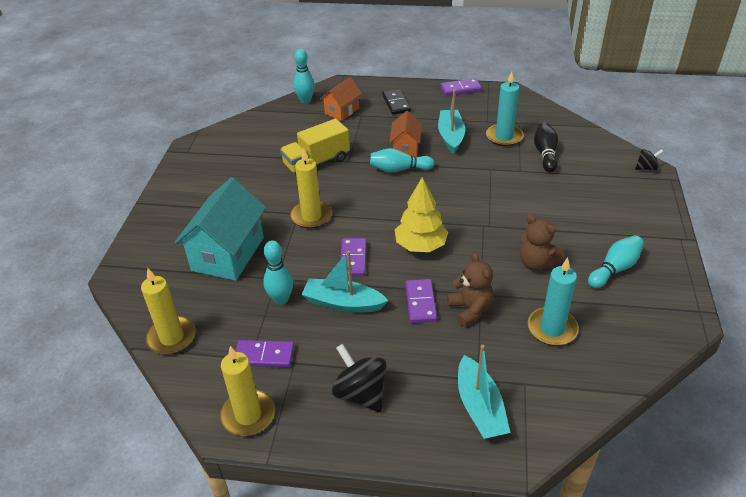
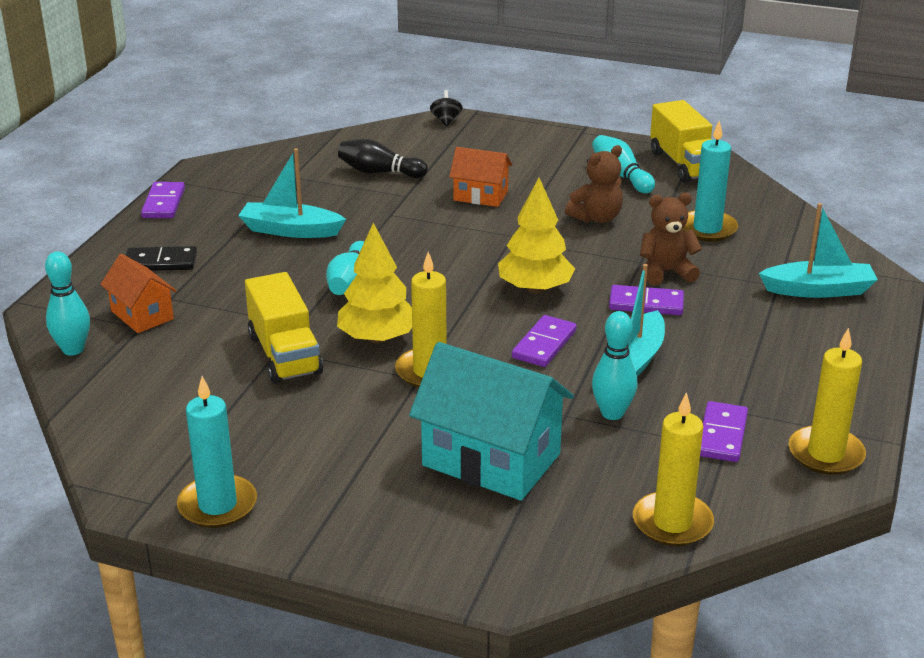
camera: 80 degrees left, 10 degrees down
(341, 191) = (377, 338): none -> yellow tree
(353, 259) = (544, 344): purple domino -> purple domino turned 75 degrees counterclockwise
(360, 393) = (794, 364): black spinning top -> none
(405, 148) = (297, 270): orange house -> orange house (480, 196)
(504, 137) = (320, 192): turquoise candle -> turquoise candle (217, 505)
(662, 305) = (684, 164): none -> yellow truck

